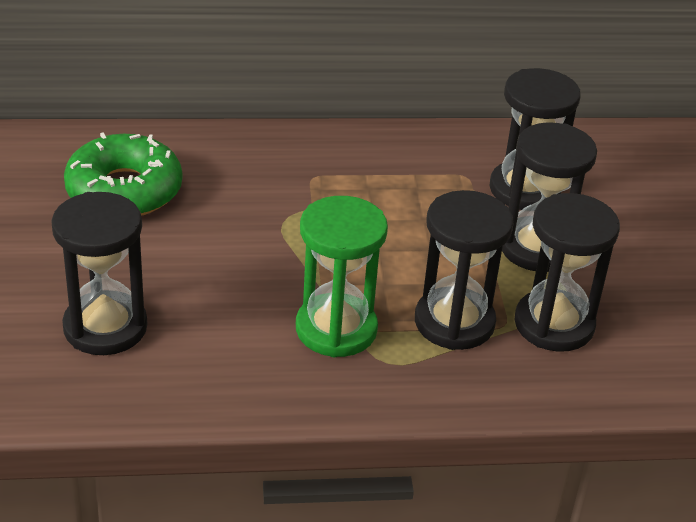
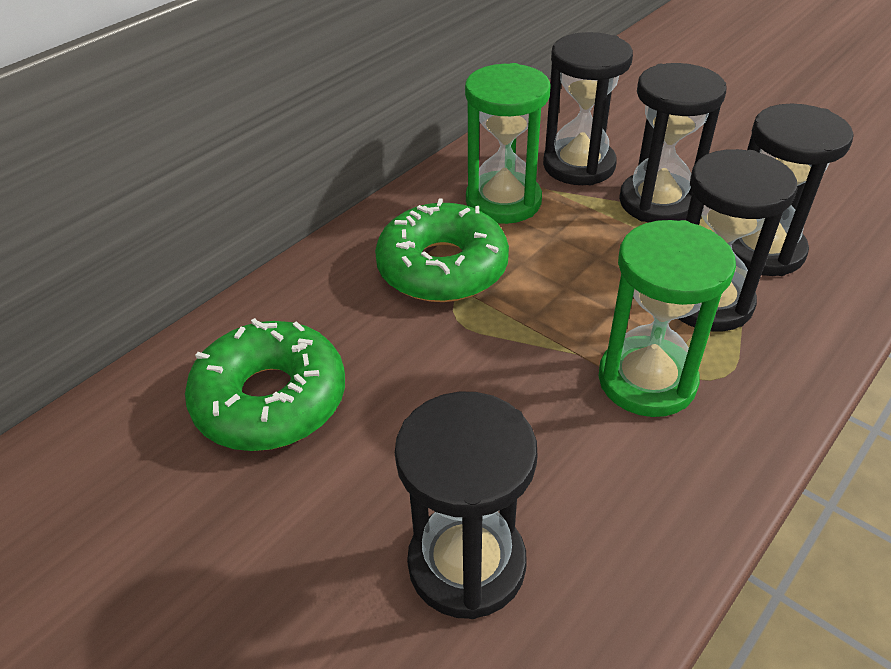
camera: 40 degrees left, 5 degrees up
(321, 189) = (442, 267): none -> green donut
(428, 177) = (503, 201): none -> green hourglass

